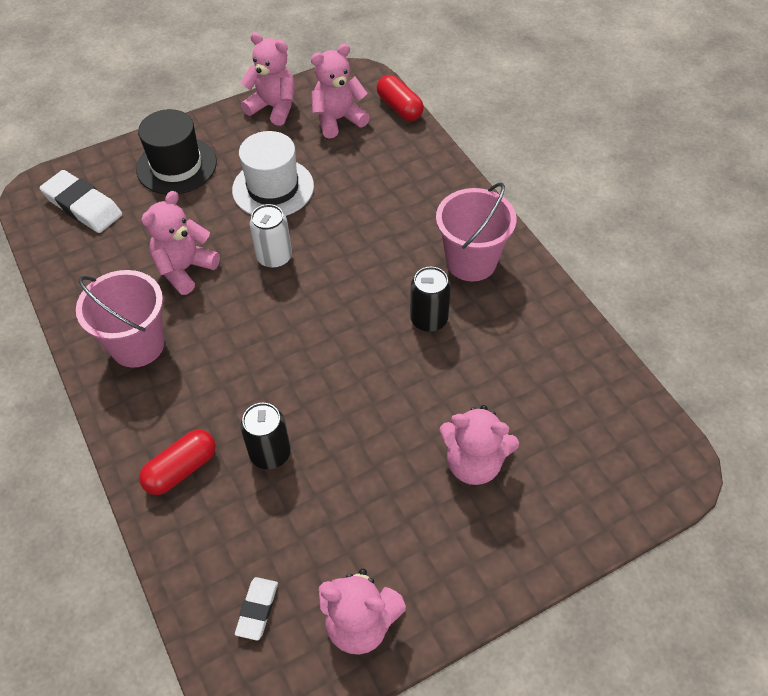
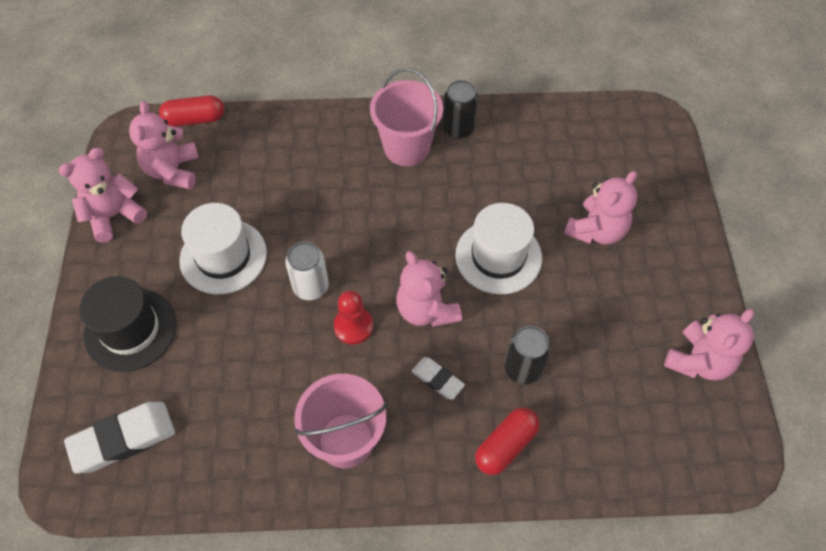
camera: 65 degrees left, 5 degrees up
(181, 469) = (506, 445): red capsule -> red capsule turned 60 degrees clockwise
(185, 269) = (276, 367): pink teddy bear -> pink teddy bear (426, 310)
(250, 304) = (353, 326): none -> red pawn
(257, 609) = (662, 430): white eraser -> white eraser (437, 379)
(388, 385) = (498, 256): none -> white hat
(429, 319) = (448, 201): black can -> black can (458, 128)

